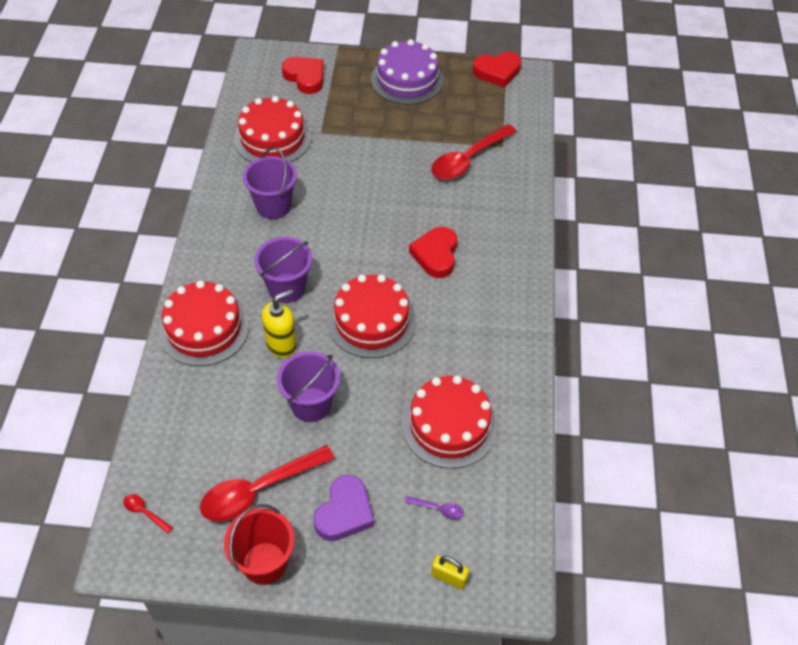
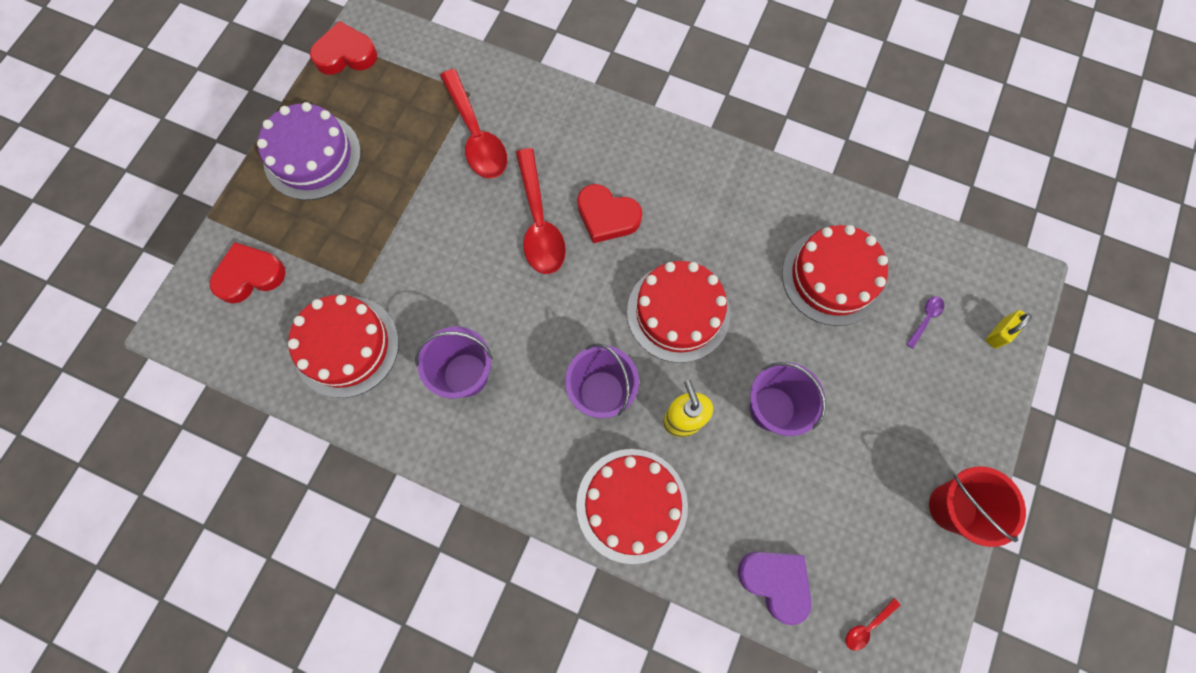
camera: 70 degrees left, 20 degrees up
(258, 490) = (866, 493): red spoon -> red spoon (539, 223)
(344, 512) = (910, 410): purple heart -> purple heart (775, 582)
(497, 72) = (346, 54): red heart -> red heart turned 105 degrees counterclockwise

